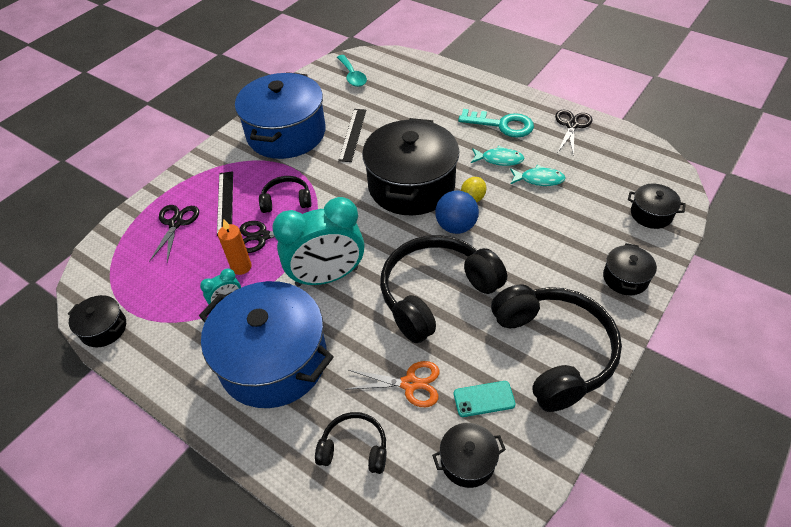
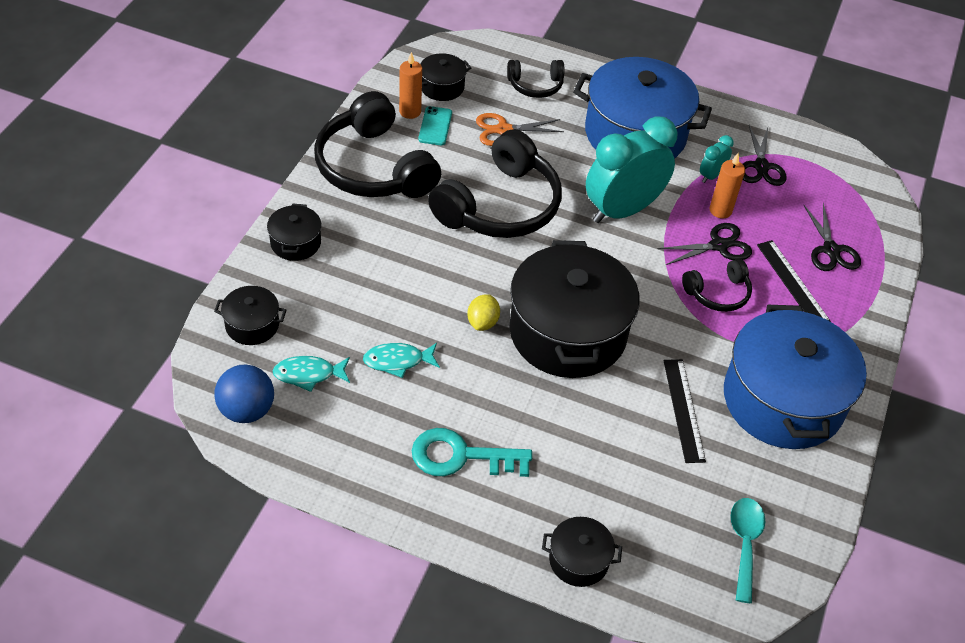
camera: 160 degrees right, 0 degrees up
(104, 328) = (813, 142): black pot -> black pot (578, 560)
(352, 76) = (744, 543): turquoise spoon -> turquoise spoon turned 45 degrees clockwise
(456, 226) = (496, 282): blue ball -> blue ball (247, 410)
(484, 399) = (435, 126): turquoise phone -> turquoise phone turned 60 degrees counterclockwise
(499, 159) = (456, 388): turquoise fish -> turquoise fish (308, 374)
(510, 425) = (410, 111): none -> orange candle
(572, 125) = (351, 468): black scissors -> black scissors (761, 166)

